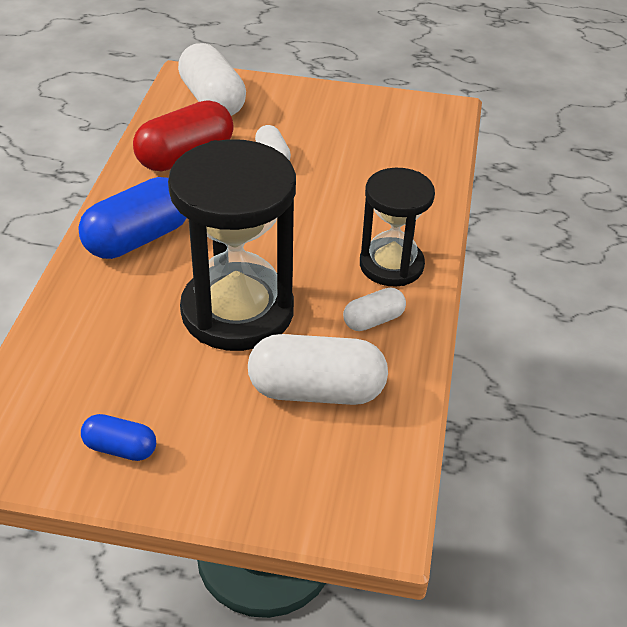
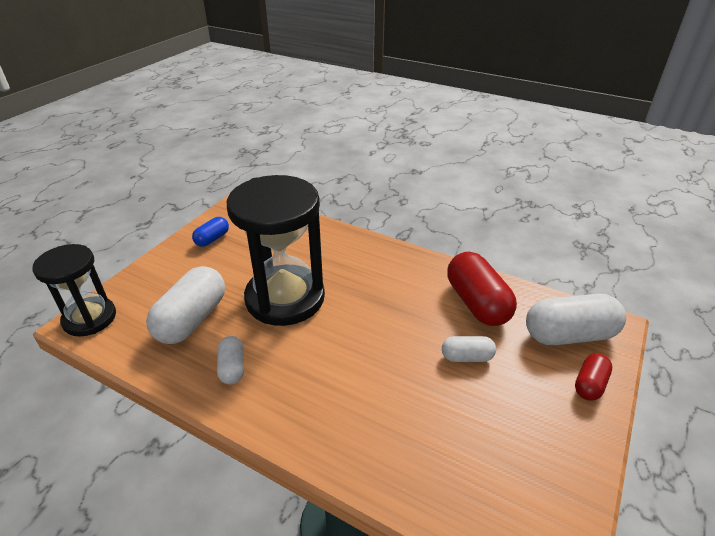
camera: 110 degrees right, 5 degrees down
(138, 239) = (380, 266): blue capsule -> none
(273, 91) = (589, 384): none -> red capsule
(391, 265) = (286, 400): black hourglass -> black hourglass (89, 318)

